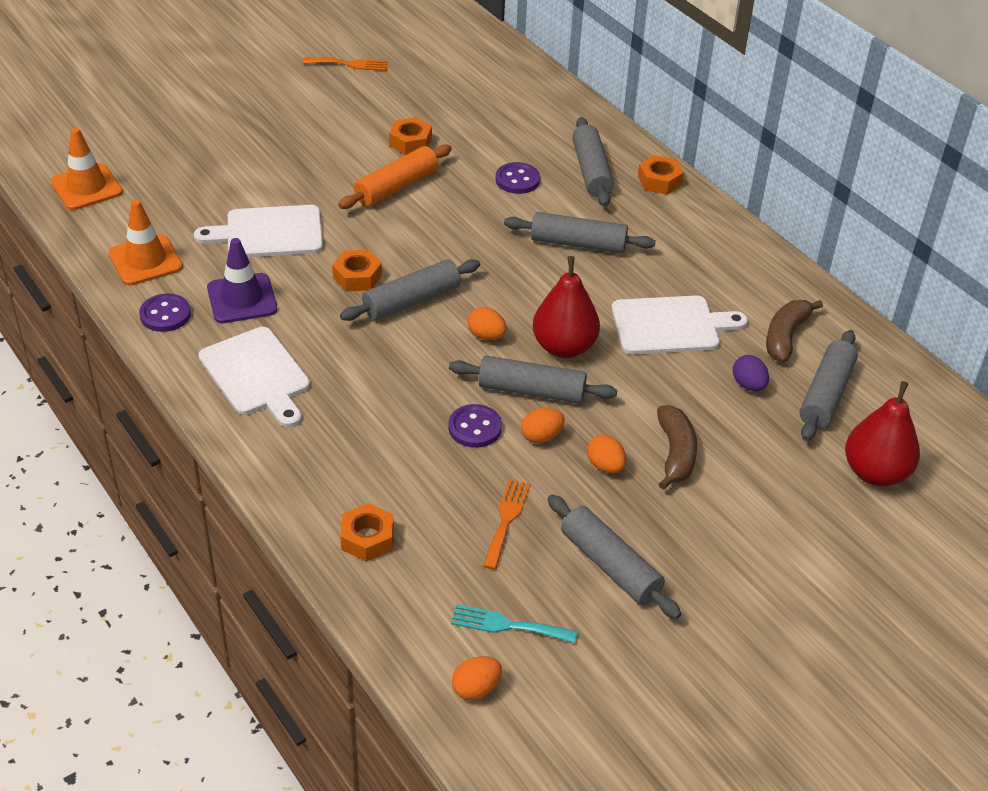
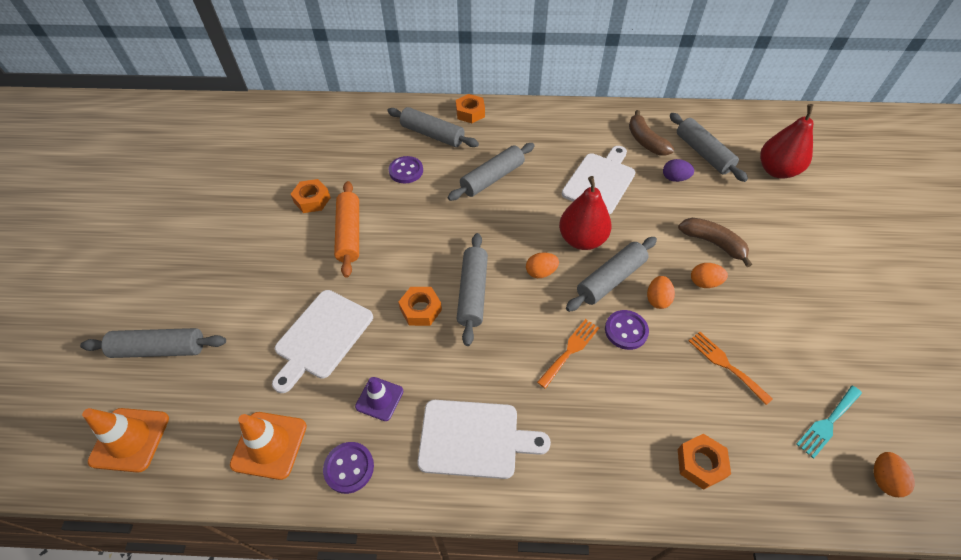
camera: 50 degrees left, 10 degrees up
(242, 299) = (379, 399): purple traffic cone -> purple traffic cone, size x0.66
(350, 64) = (194, 184): orange fork -> orange fork (570, 350)
(610, 565) = (796, 332): grey rolling pin -> grey rolling pin (160, 349)

